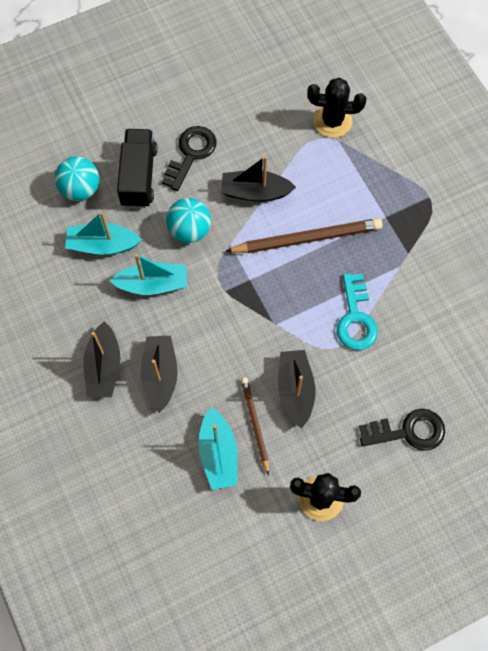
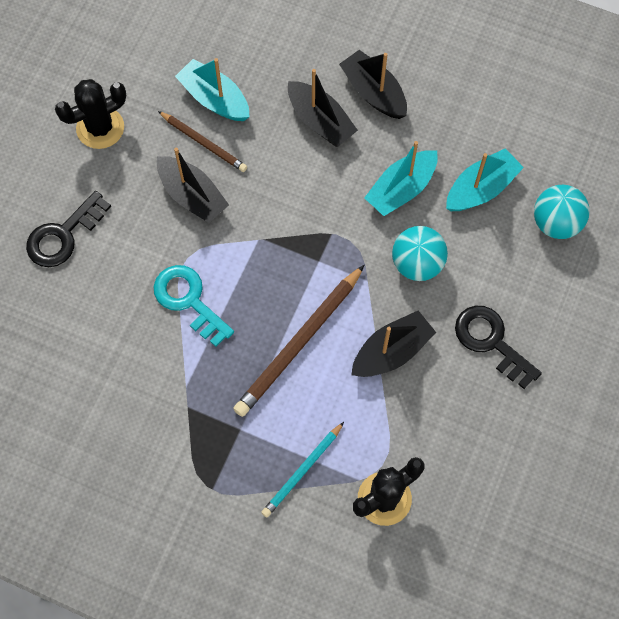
camera: 140 degrees right, 0 degrees up
(139, 176) = (516, 278): black truck -> none
(191, 154) = (491, 341): black key -> black key turned 150 degrees clockwise
(367, 168) = (302, 470): none -> turquoise pencil

